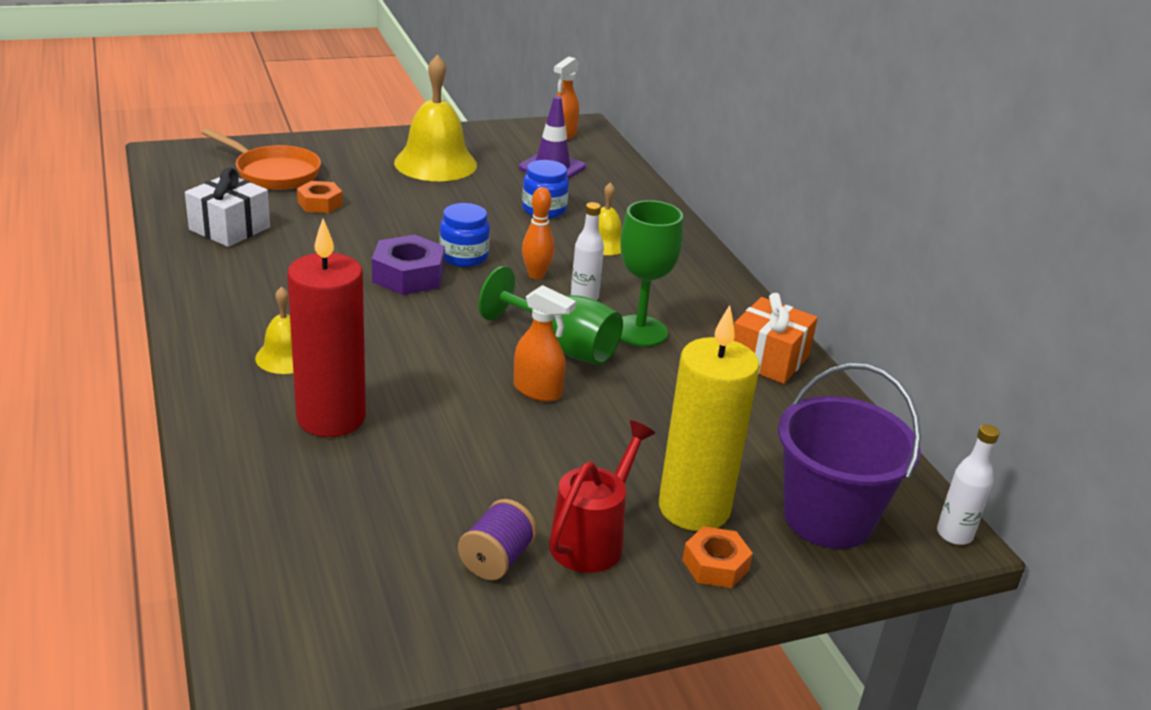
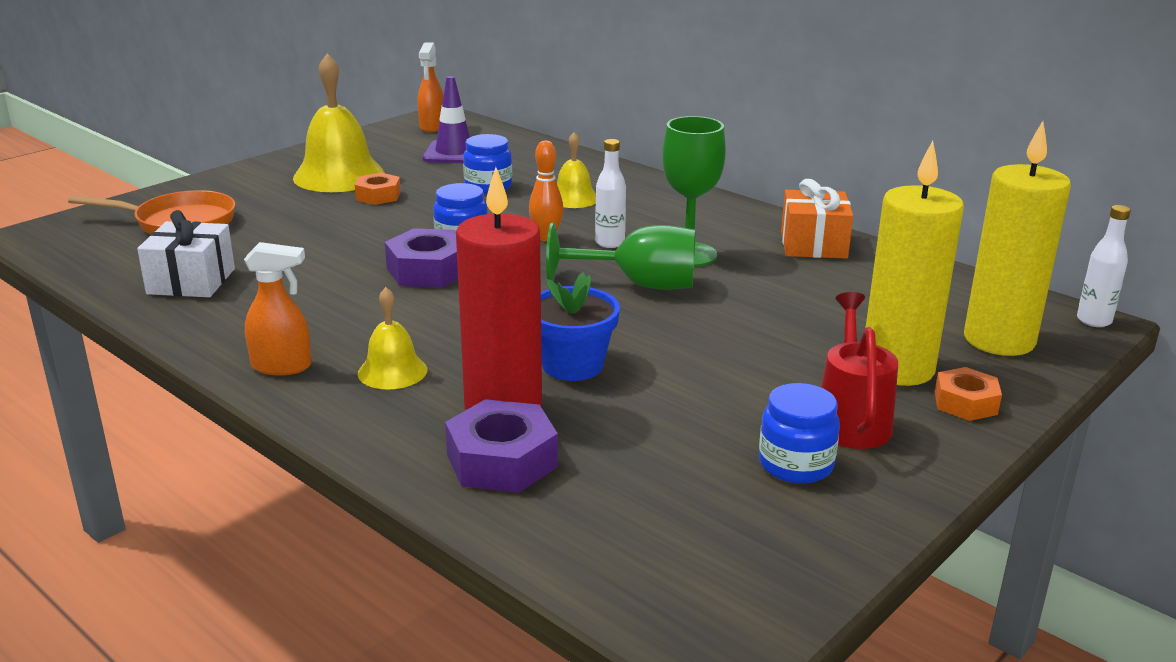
camera: 25 degrees left, 5 degrees down
(280, 463) = (502, 461): none -> purple nut
(320, 203) = (262, 236): orange nut -> orange nut (378, 196)
(423, 401) = (572, 365): none -> blue flower pot
(496, 559) = (795, 464): purple spool -> blue jar
(538, 391) = (662, 325): orange spray bottle -> orange spray bottle (282, 366)
(828, 518) = (999, 340): purple bucket -> yellow candle

